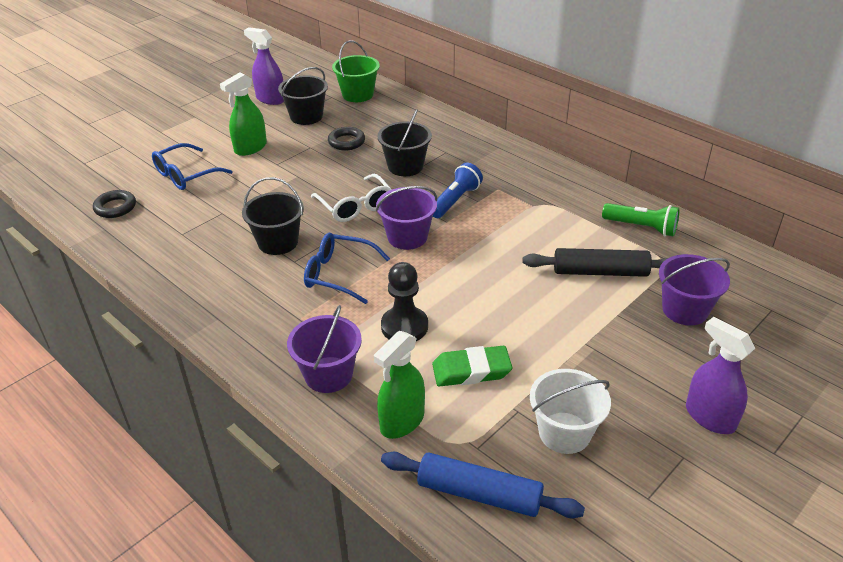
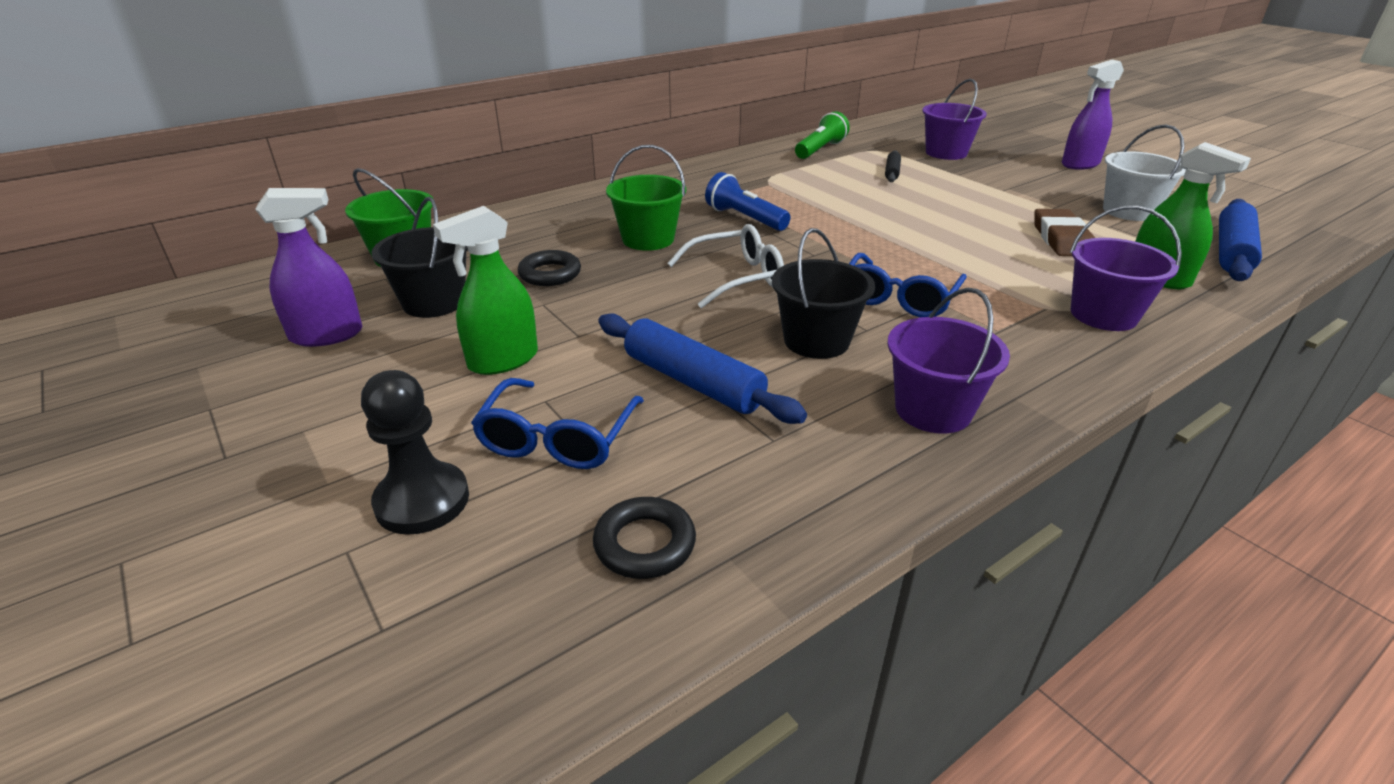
camera: 80 degrees left, 5 degrees down
(186, 175) = (557, 439): blue glasses -> blue glasses turned 45 degrees clockwise
(232, 204) = (693, 382): none -> blue rolling pin
(250, 148) = (503, 360): green spray bottle -> green spray bottle turned 90 degrees clockwise
(270, 99) = (327, 335): purple spray bottle -> purple spray bottle turned 150 degrees counterclockwise
(404, 326) = (999, 265): black pawn -> black pawn (422, 501)
(405, 166) = (648, 239): black bucket -> green bucket
(407, 237) = (818, 250): purple bucket -> purple bucket (933, 410)
(471, 370) = (1061, 239): green eraser -> brown eraser
(600, 272) = (892, 172): black rolling pin -> black rolling pin, size x0.52

